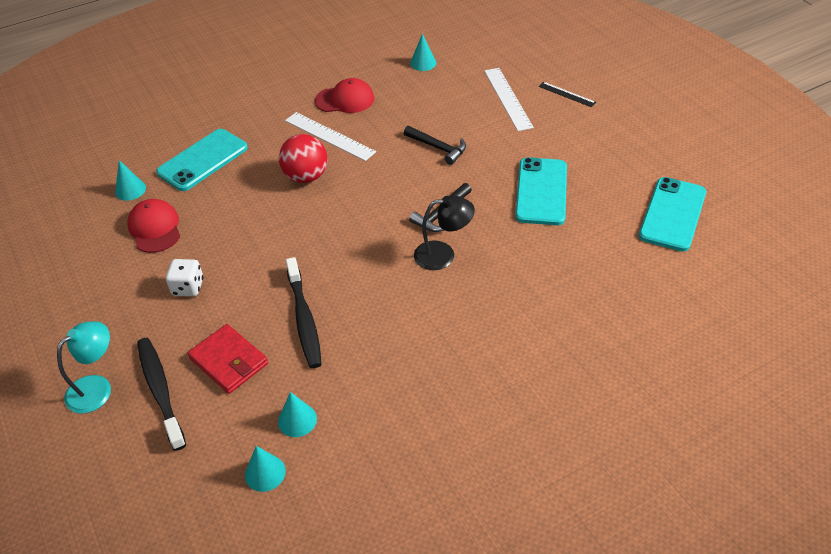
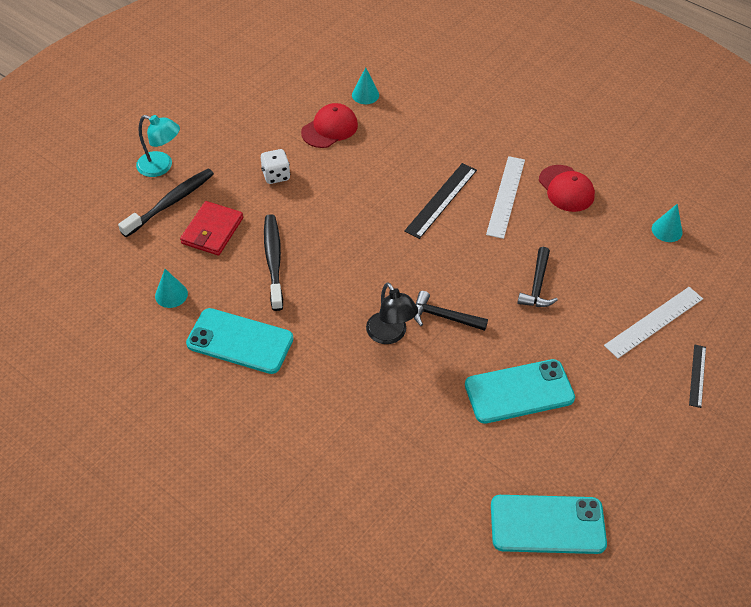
camera: 65 degrees right, 5 degrees up
(202, 160) = (424, 123): turquoise phone -> turquoise phone (240, 341)
(265, 473) = (118, 293): turquoise cone -> none
(304, 318) = (273, 261): black toothbrush -> black toothbrush turned 120 degrees clockwise
(306, 177) = (441, 200): red ball -> black ruler

